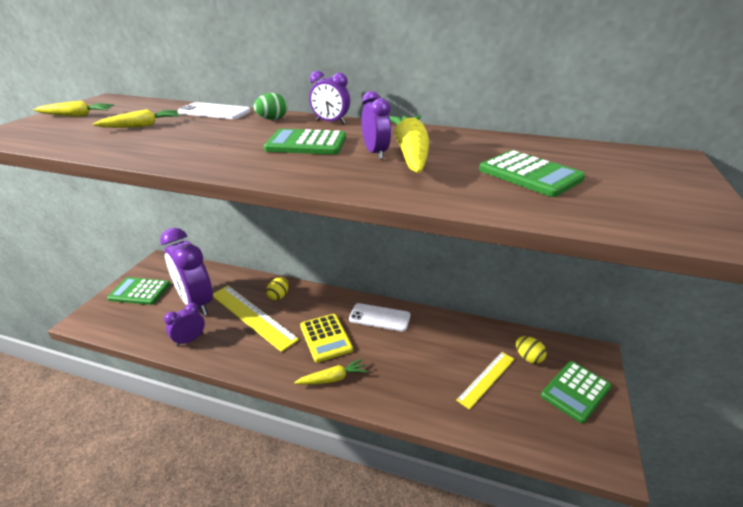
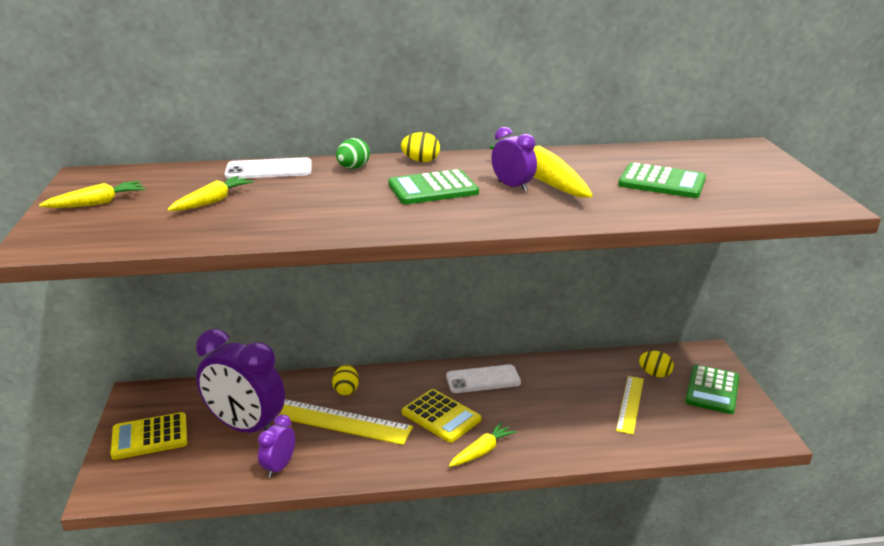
camera: 25 degrees left, 5 degrees down
(140, 291) = (150, 437): green calculator -> yellow calculator
(330, 122) = (421, 161): purple clock -> yellow egg

